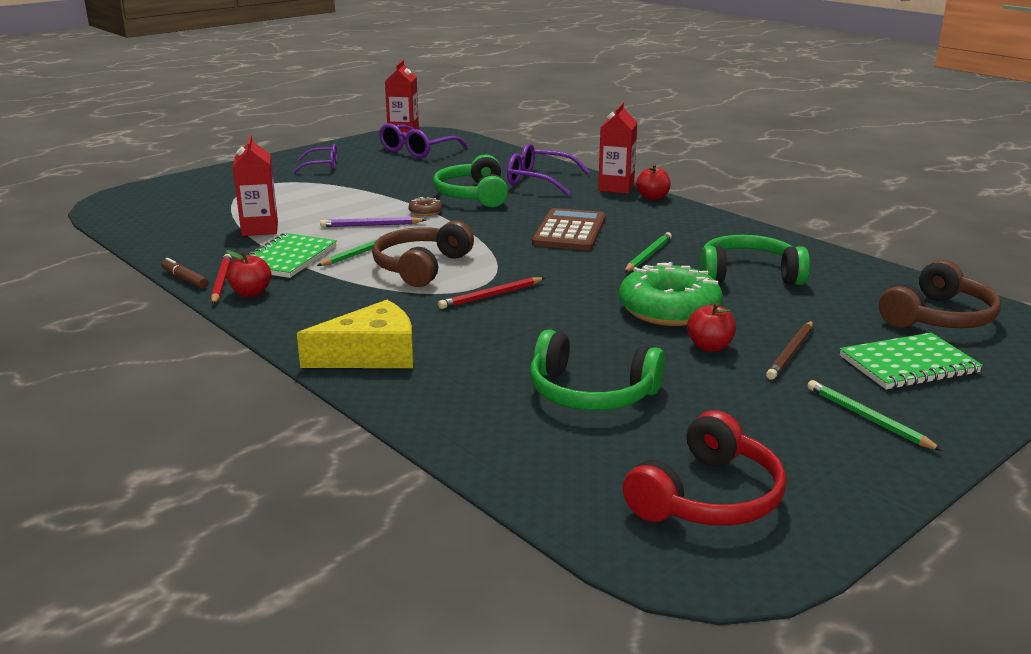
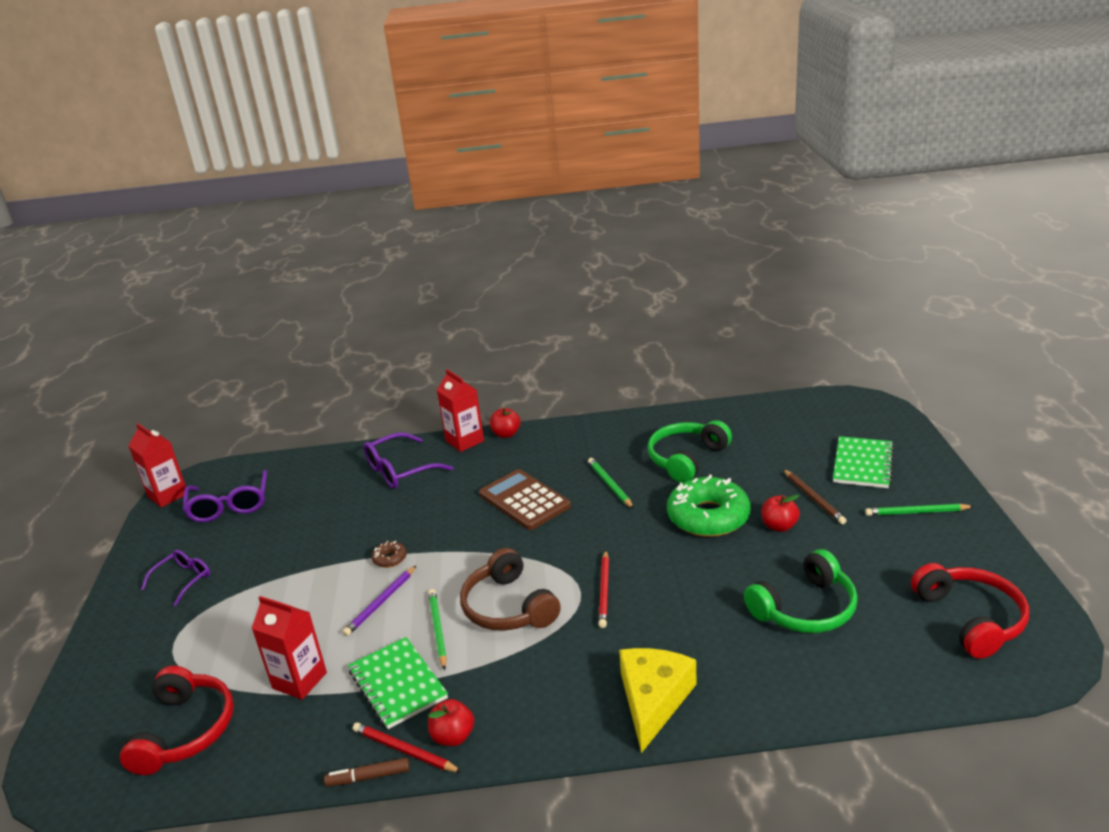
camera: 50 degrees left, 5 degrees up
(181, 215) = (185, 731): none -> red headphones
(473, 195) = (386, 517): green headphones -> none
(938, 317) = (812, 422): brown headphones -> none

